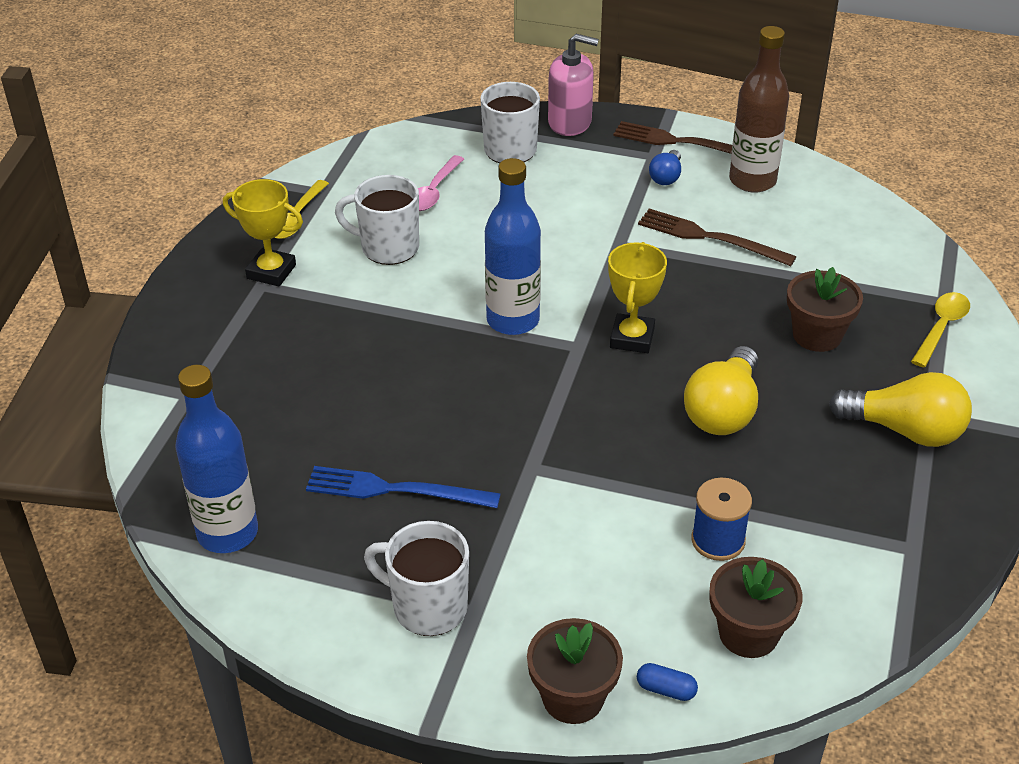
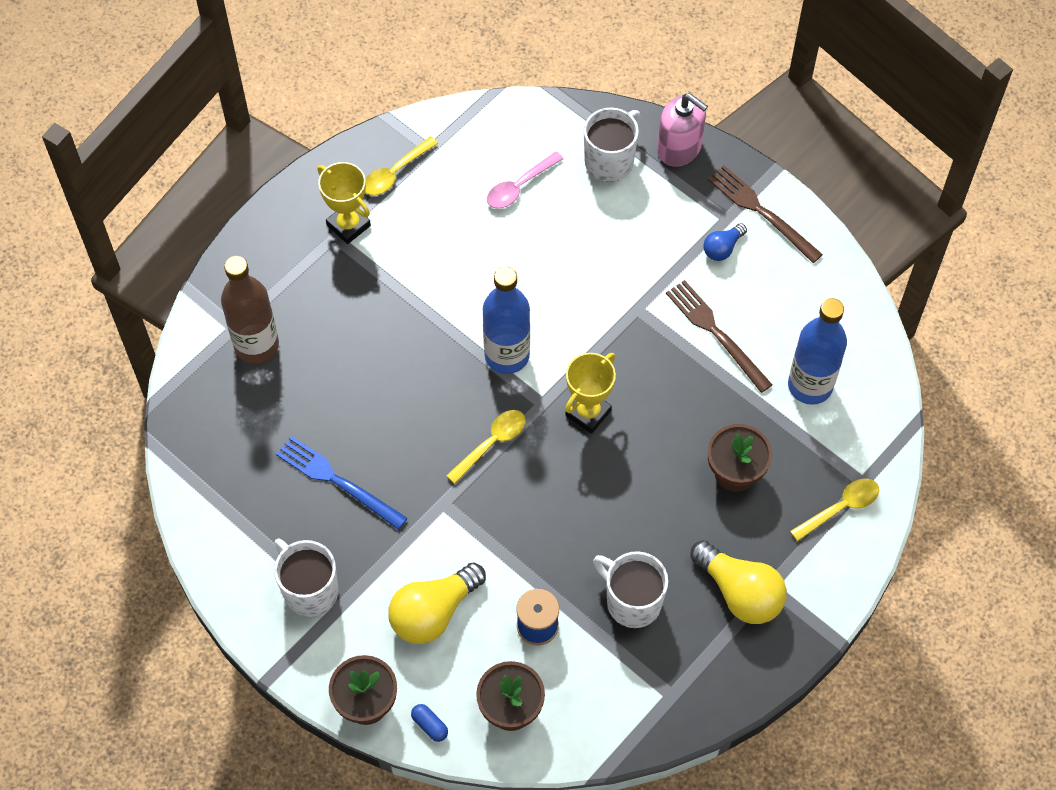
camera: 25 degrees right, 20 degrees up
(227, 533) = (207, 468): blue bottle -> blue bottle (810, 386)
(388, 248) = (450, 236): white mug -> white mug (632, 601)
(548, 397) = (491, 443): none -> yellow spoon
(723, 411) = (614, 514): yellow light bulb -> yellow light bulb (433, 612)
(752, 181) = (794, 283): brown bottle -> brown bottle (256, 345)

